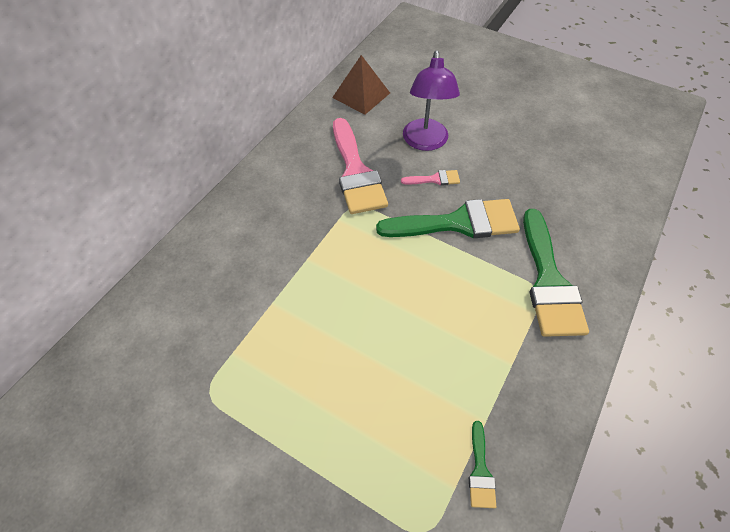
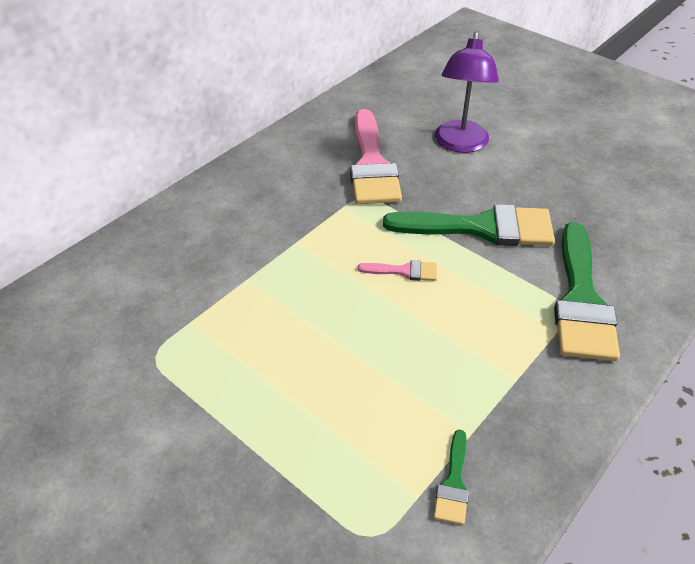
camera: 10 degrees right, 10 degrees down
(361, 95) = (395, 91): brown pyramid -> none
(435, 179) = (463, 181): pink brush -> pink brush (404, 271)

